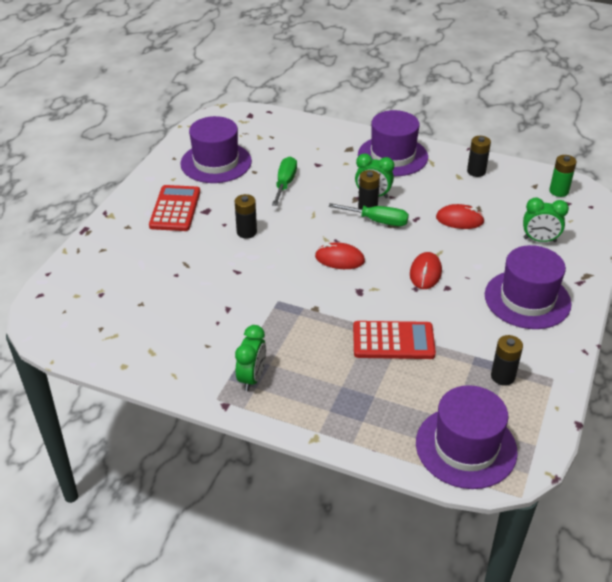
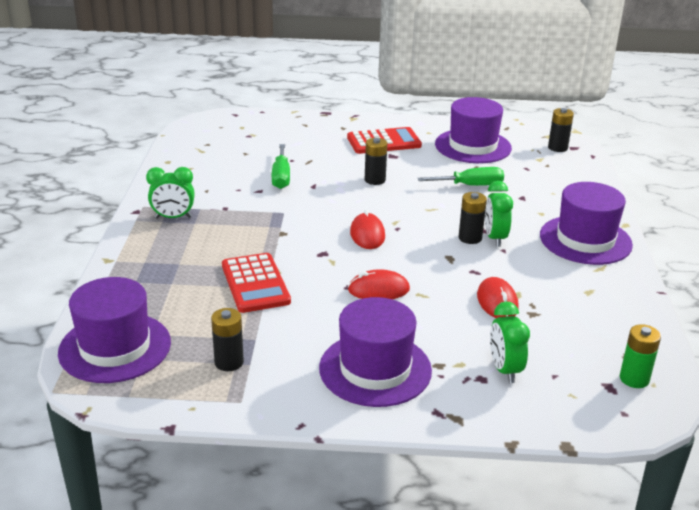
camera: 70 degrees right, 10 degrees down
(378, 221) = (449, 247): green screwdriver -> green screwdriver (281, 177)
(476, 171) = (613, 303): black battery -> black battery (557, 148)

